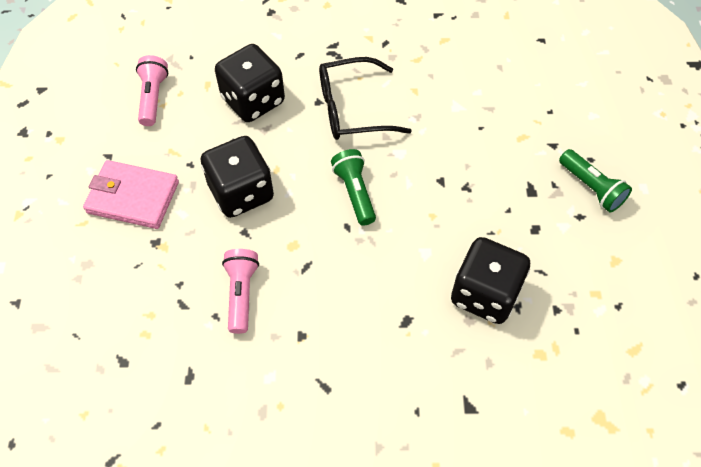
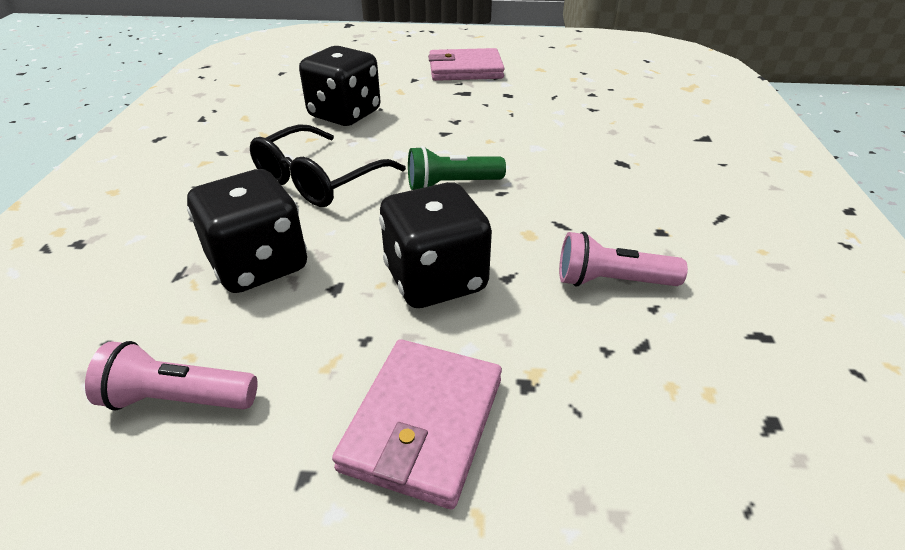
camera: 85 degrees left, 20 degrees down
(352, 109) = (318, 180): black glasses -> black glasses turned 45 degrees clockwise
(484, 294) = (582, 121): black dice -> black dice (345, 114)
(591, 188) = (465, 70): green flashlight -> pink wallet

